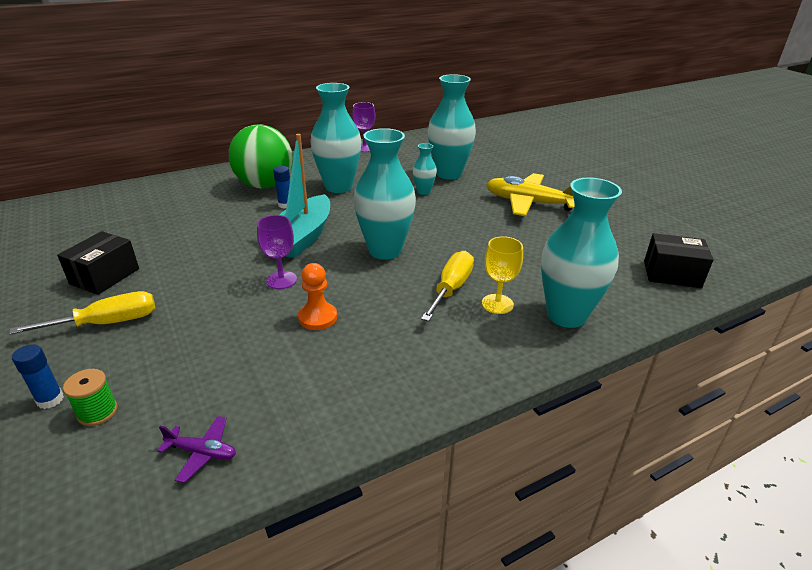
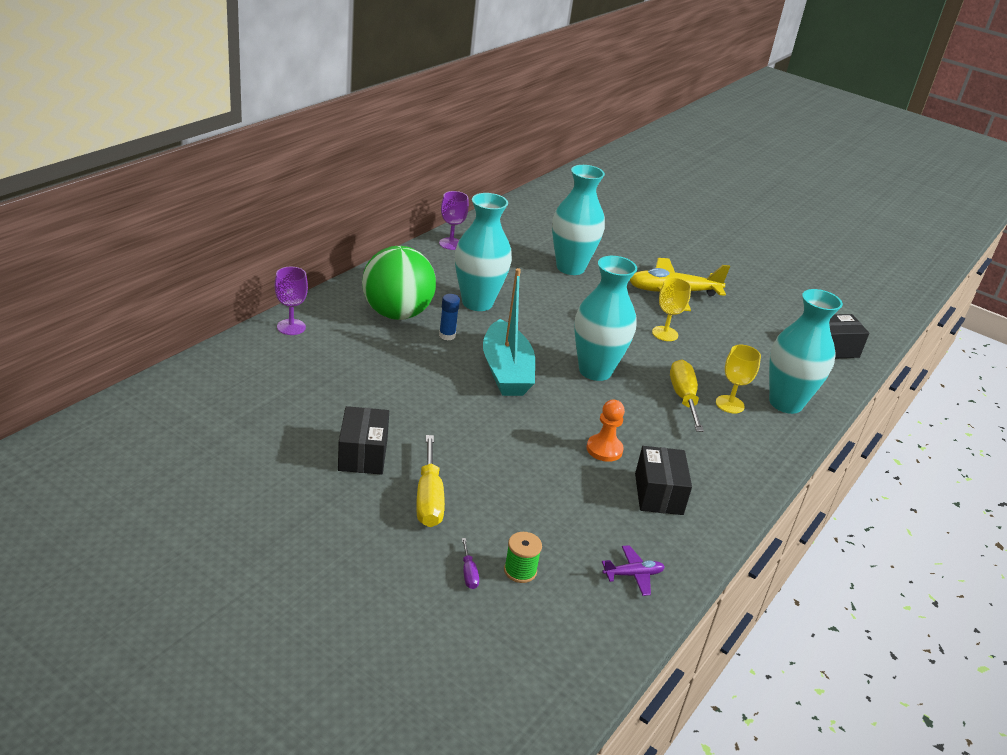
camera: 30 degrees left, 0 degrees up
(50, 400) = (468, 573): blue glue stick -> purple screwdriver
(107, 323) = (429, 498): yellow screwdriver -> yellow screwdriver turned 135 degrees clockwise
(281, 280) = (536, 421): purple goblet -> purple goblet (291, 327)
(326, 373) = (658, 494): none -> black box
(424, 192) = (567, 295): turquoise vase -> none
(488, 232) = (665, 334): none -> yellow goblet

